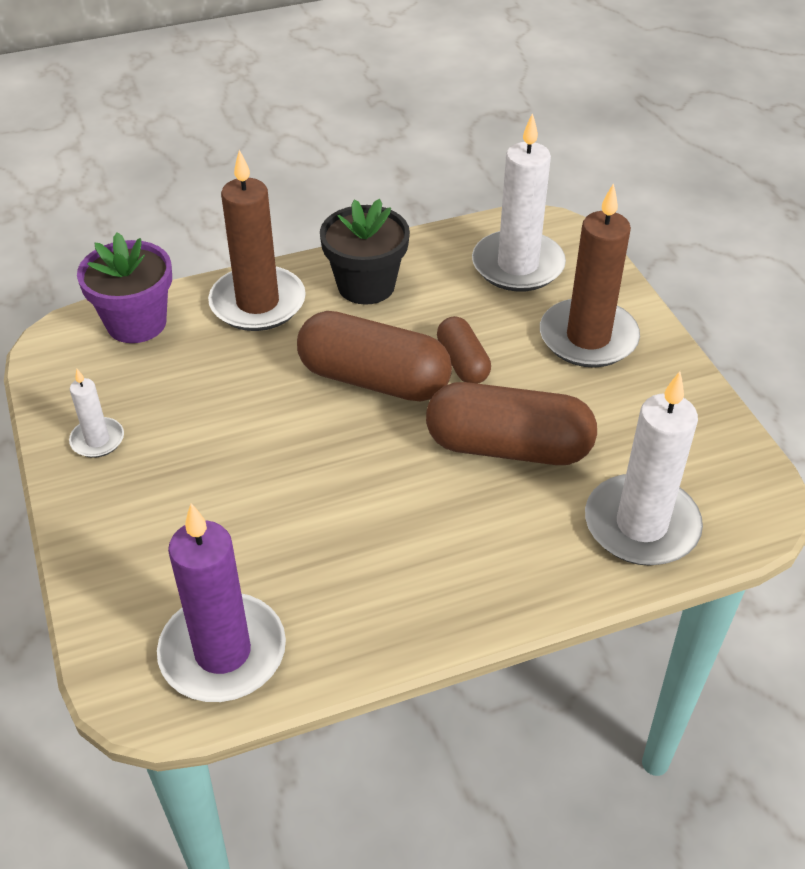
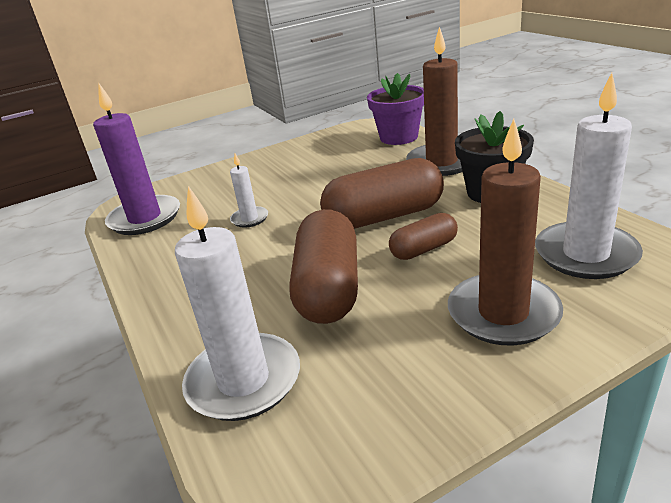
camera: 85 degrees right, 15 degrees down
(97, 440) = (298, 152): white candle -> white candle (249, 219)
(374, 379) = (384, 216): brown capsule -> brown capsule turned 60 degrees clockwise

